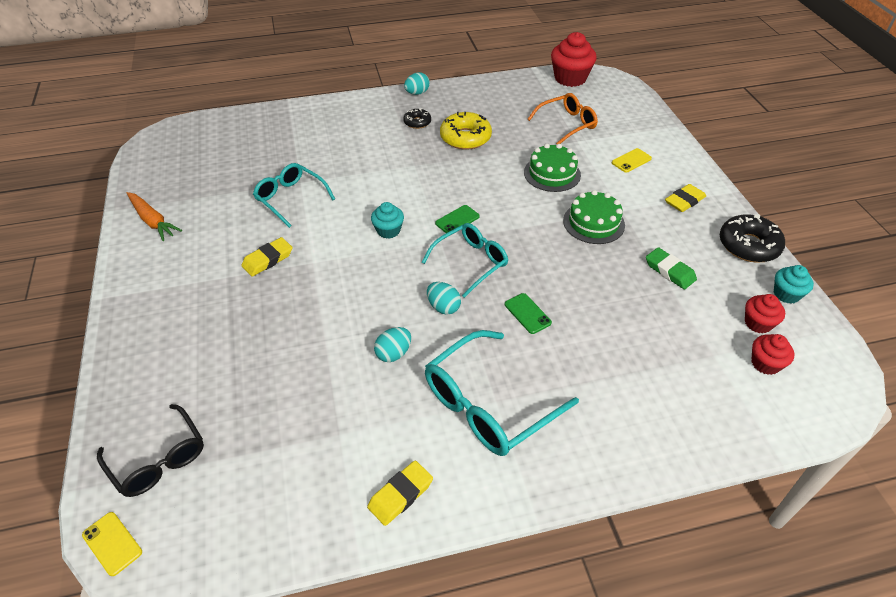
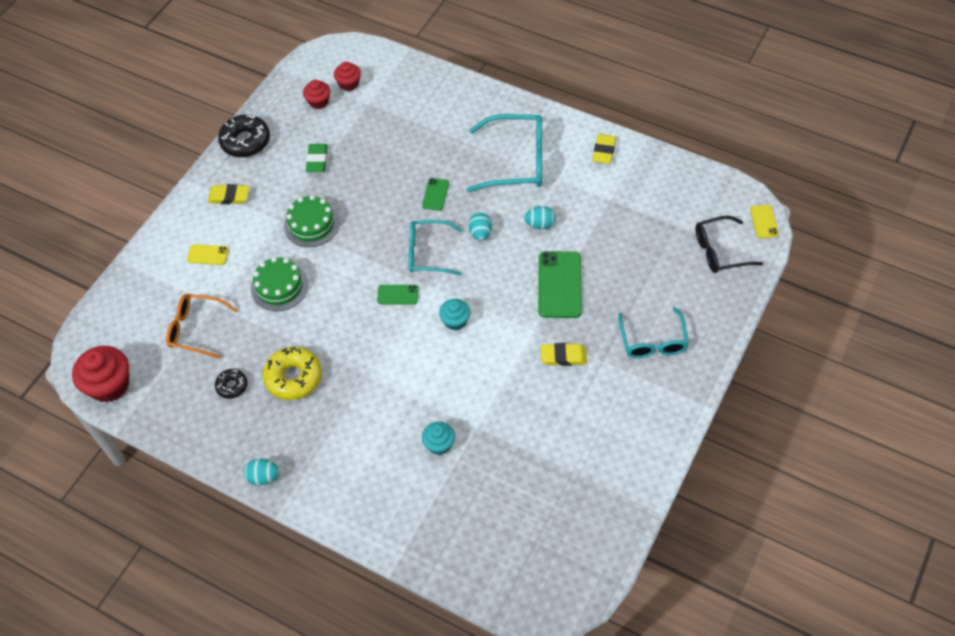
camera: 135 degrees left, 10 degrees up
(153, 221) = (627, 468): orange carrot -> none
(158, 459) = (720, 251): black glasses -> black glasses turned 105 degrees counterclockwise
(290, 198) = (499, 412): turquoise glasses -> turquoise glasses (653, 341)
(321, 311) = (560, 285): none -> green phone
(400, 495) = (604, 151): yellow eraser -> yellow eraser turned 75 degrees counterclockwise
(417, 122) = (310, 431): black donut -> black donut (232, 386)
(786, 294) = (277, 103): turquoise cupcake -> turquoise cupcake (439, 444)

